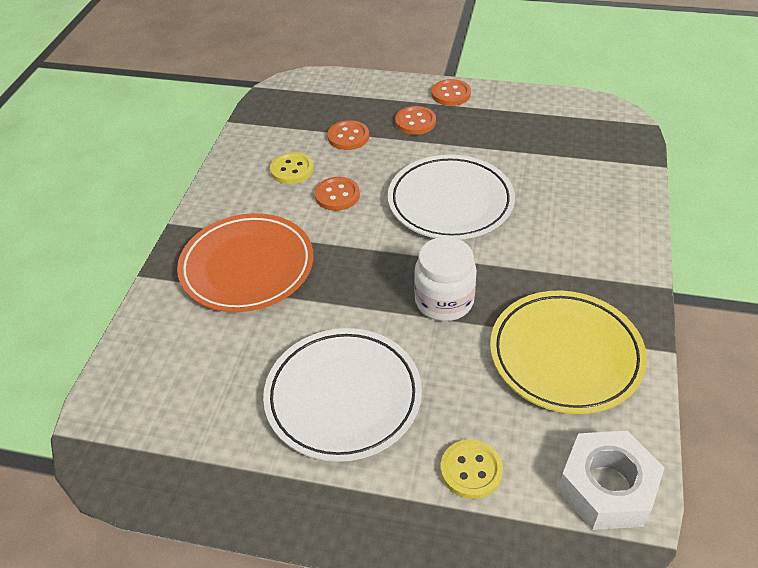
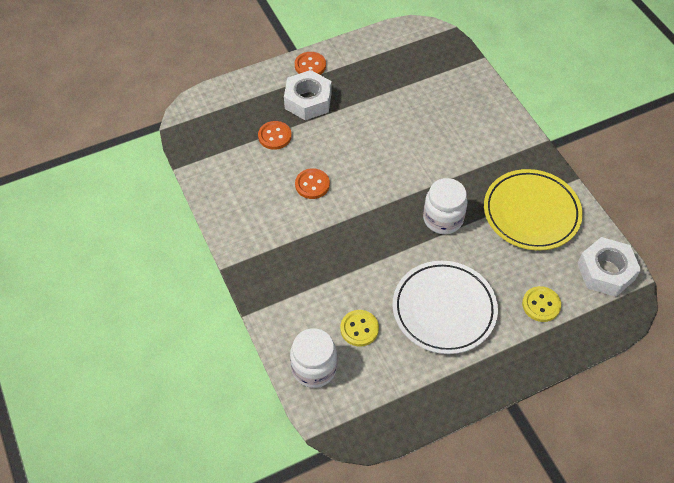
camera: 40 degrees left, 10 degrees up
(142, 367) = (314, 368): none -> white jar
(247, 267) = (307, 267): orange plate -> none
(292, 170) = (262, 182): yellow button -> yellow button (359, 329)
(415, 122) = (308, 101): orange button -> white nut
(450, 202) = (386, 150): white plate -> none

